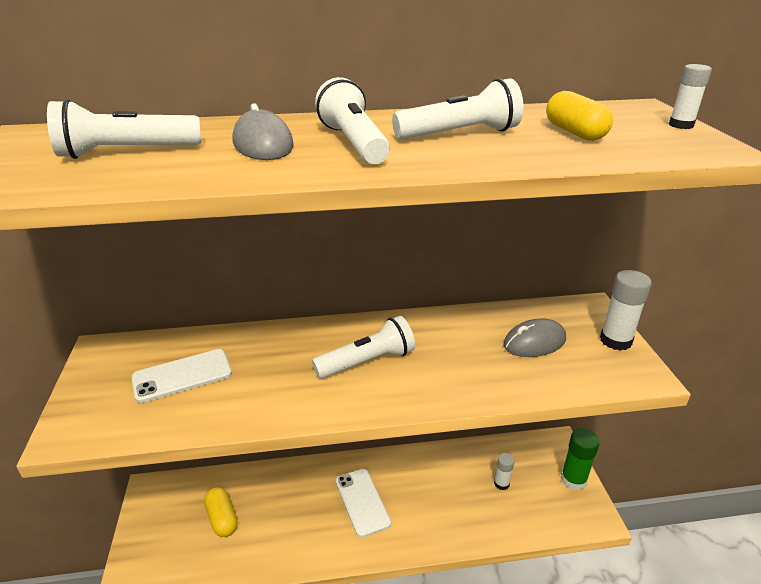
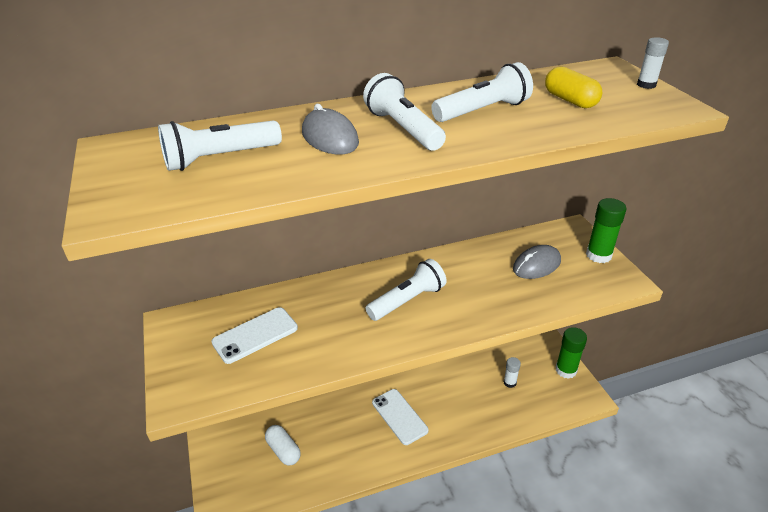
camera: 10 degrees left, 5 degrees up
(222, 518) = (283, 450): yellow capsule -> white capsule
(615, 340) = (598, 255): white glue stick -> green glue stick

